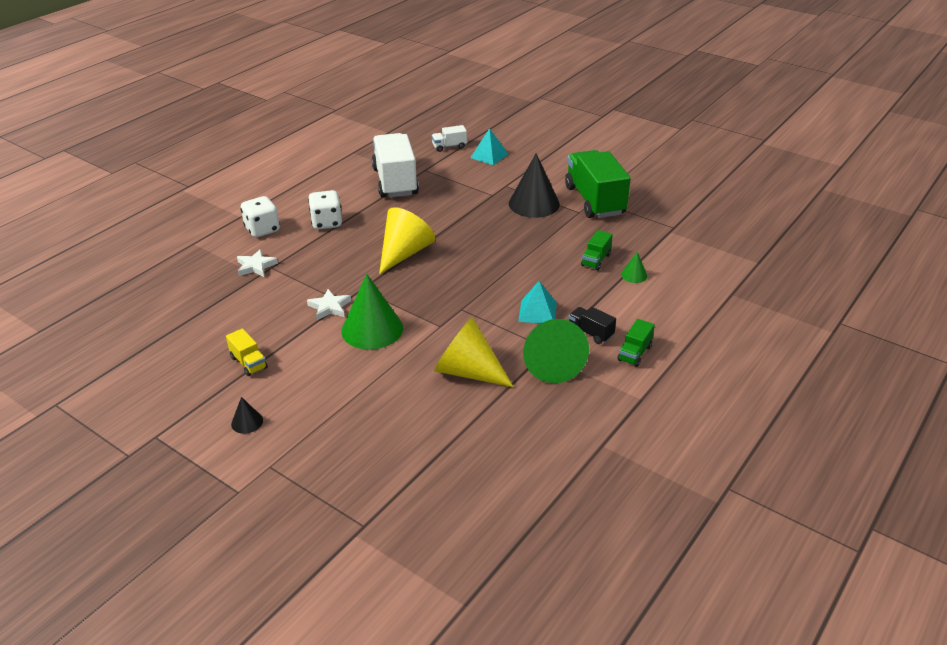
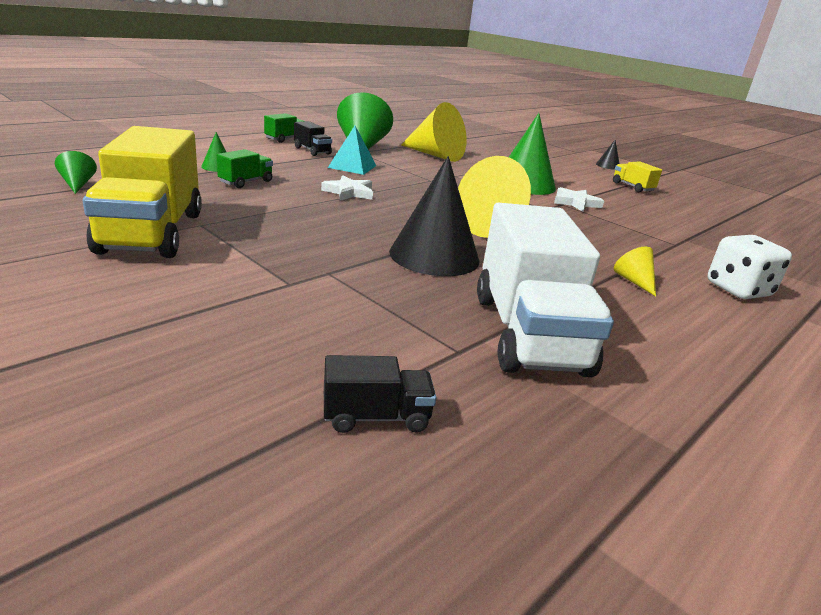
camera: 175 degrees left, 10 degrees down
(256, 266) = (699, 248): white star -> white star (349, 192)
(327, 223) = (634, 281): white dice -> yellow cone
(449, 147) = (376, 417): white truck -> black truck
(489, 155) = (275, 362): turquoise pyramid -> none
(534, 204) = (264, 246): black cone -> black cone (434, 256)
(594, 200) = (152, 232): green truck -> yellow truck
(682, 228) = (77, 184): none -> green cone

